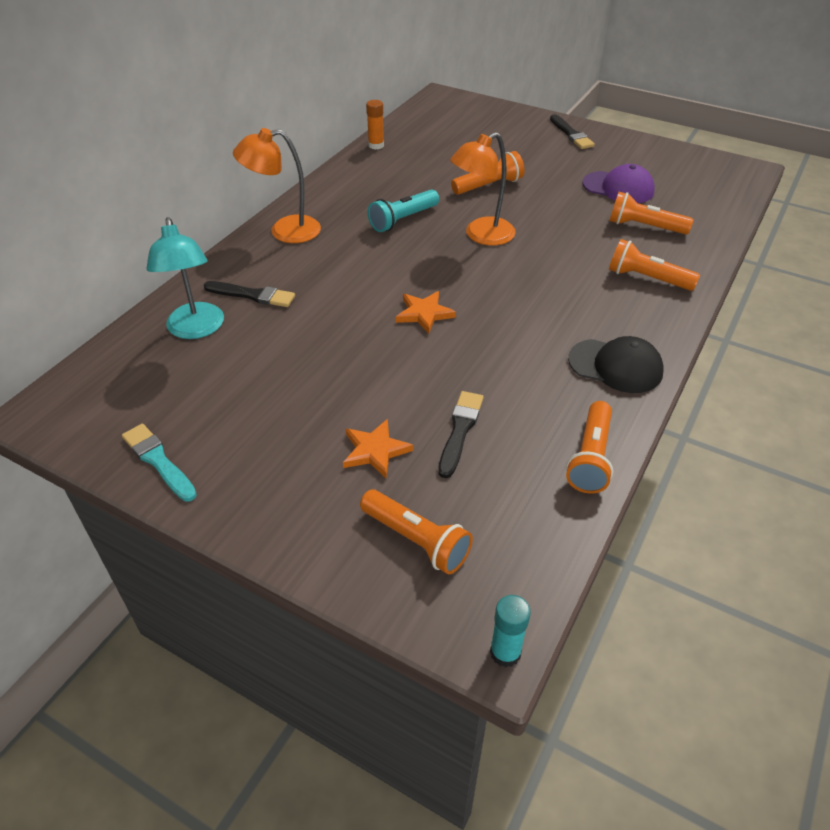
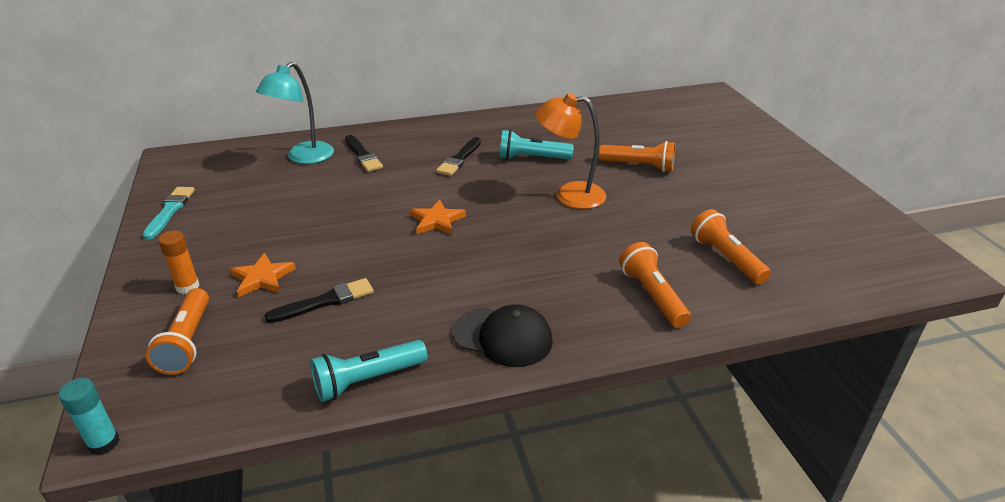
camera: 45 degrees right, 10 degrees down
(284, 231) = (445, 130): orange lamp -> none
(376, 145) = (600, 106): orange glue stick -> orange glue stick (187, 287)
(571, 134) = (786, 162): black brush -> black brush (459, 159)
(590, 457) = (368, 380): orange flashlight -> turquoise flashlight
(615, 366) = (503, 337): black cap -> black cap turned 45 degrees counterclockwise
(618, 188) = (757, 218): purple cap -> none

